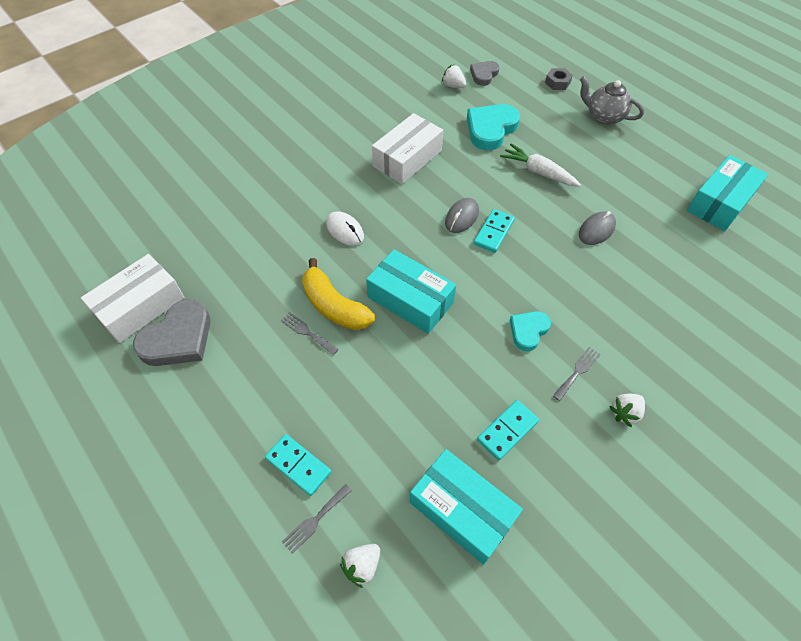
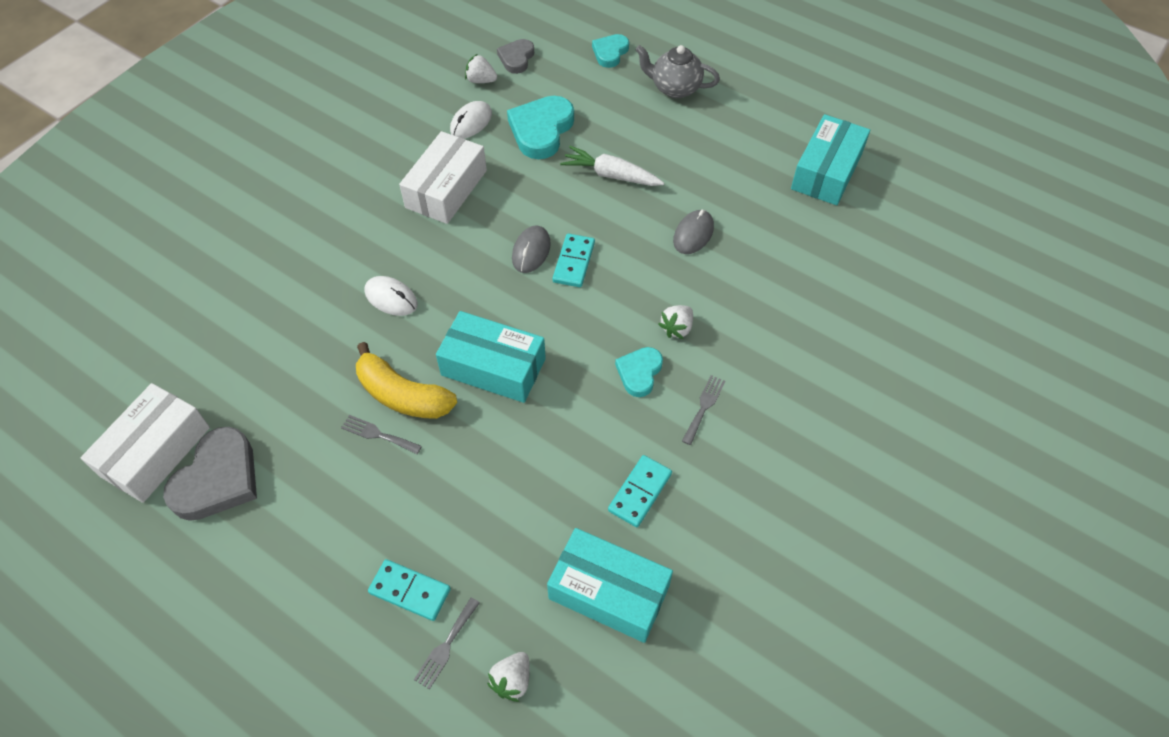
camera: 15 degrees left, 0 degrees up
(438, 114) = (471, 122): none -> white mouse
(557, 82) = (610, 53): grey nut -> turquoise heart
(625, 413) = (764, 441): white strawberry -> white strawberry (677, 328)

